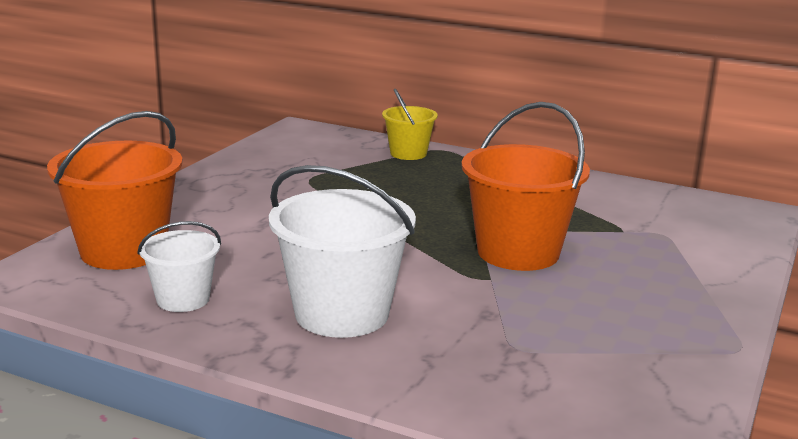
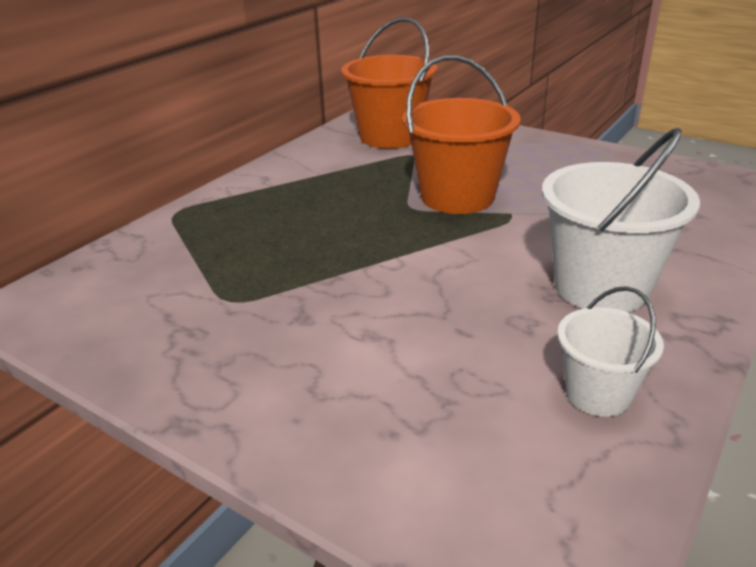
camera: 80 degrees left, 10 degrees up
(123, 251) = (458, 463): orange bucket -> orange bucket (390, 137)
(408, 153) = (177, 231): yellow bucket -> none

